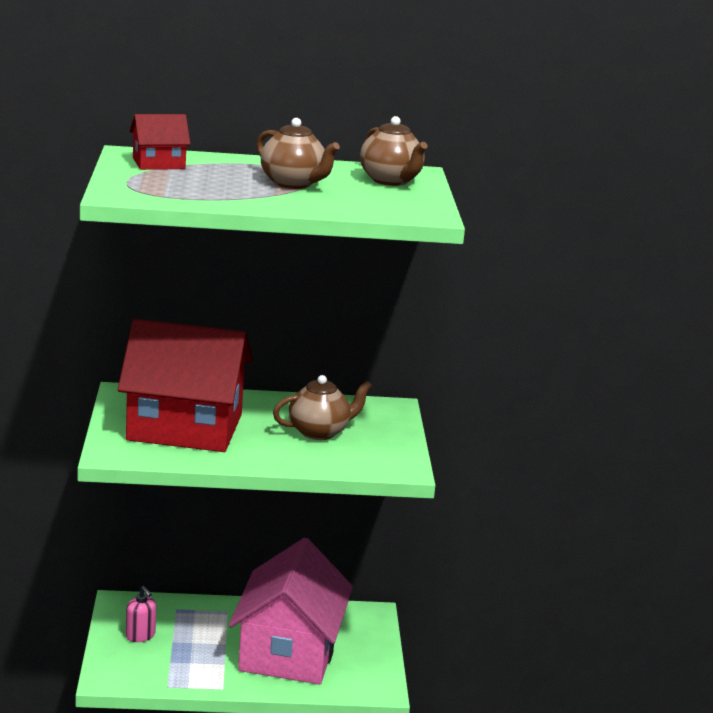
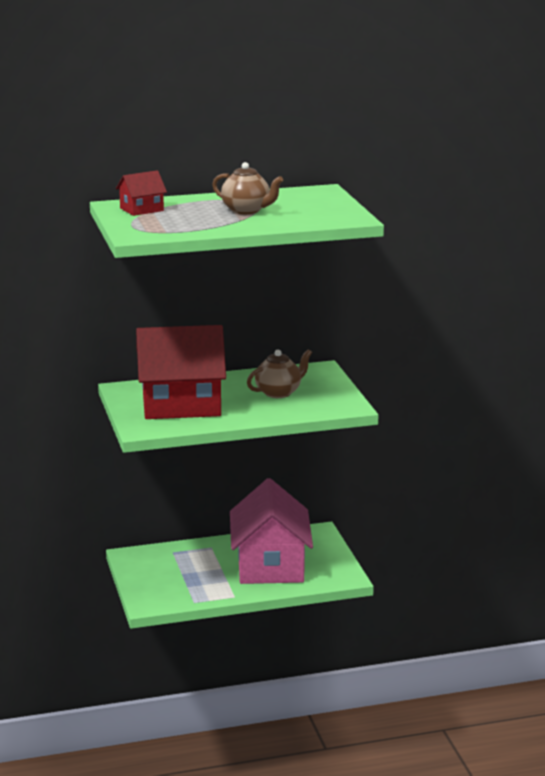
camera: 10 degrees left, 0 degrees up
(140, 635) = (156, 573): pink soap dispenser -> none
(391, 181) = (311, 199): brown teapot -> none

